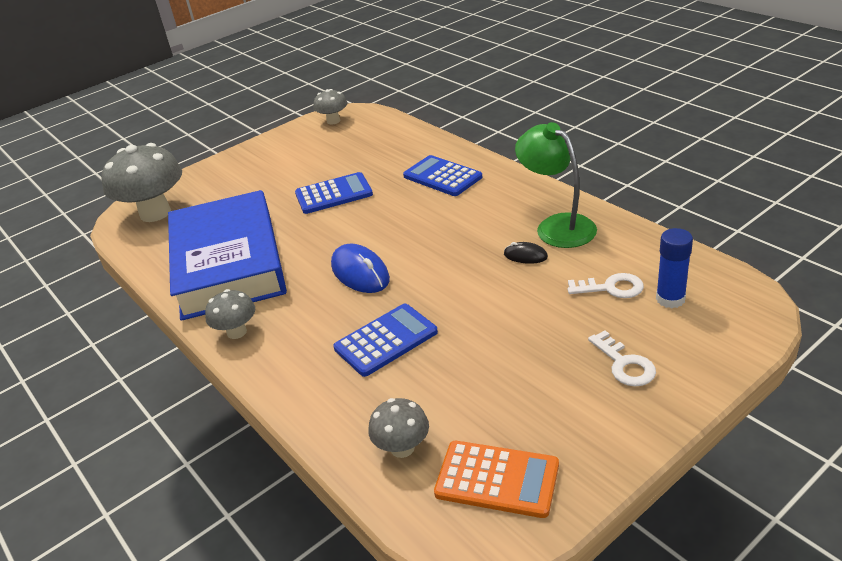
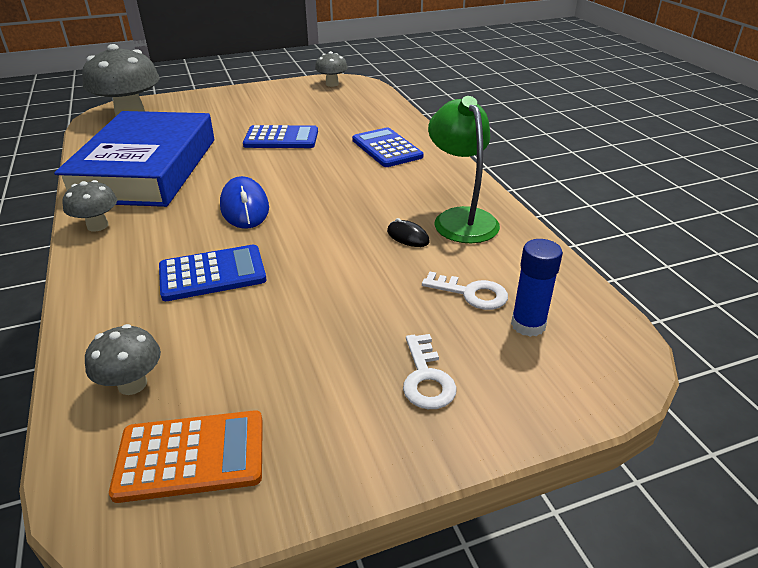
camera: 15 degrees right, 0 degrees up
(497, 479) = (191, 456): orange calculator -> orange calculator turned 45 degrees counterclockwise

